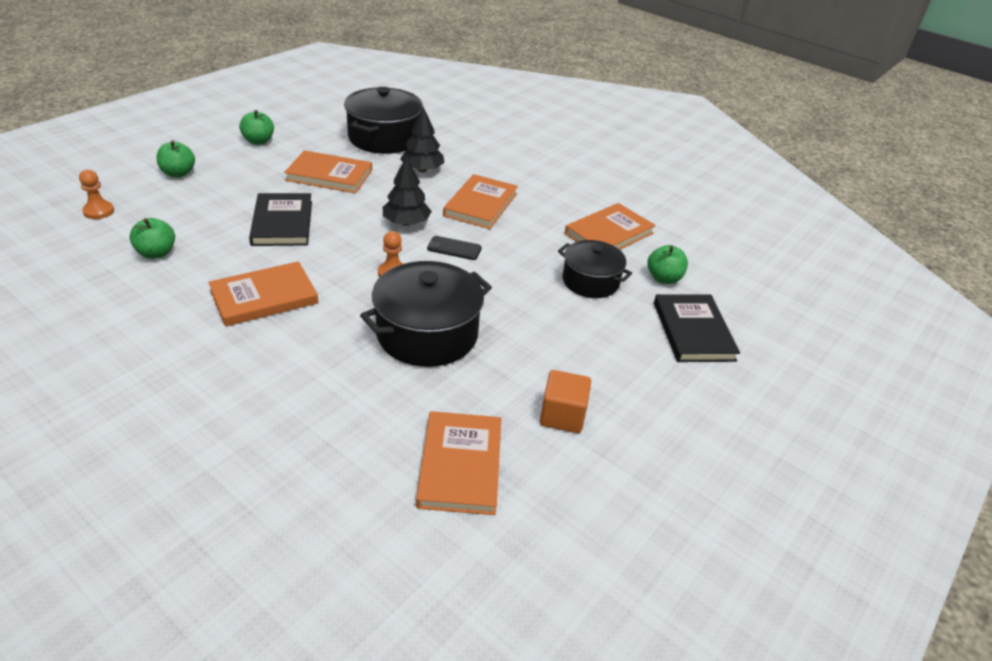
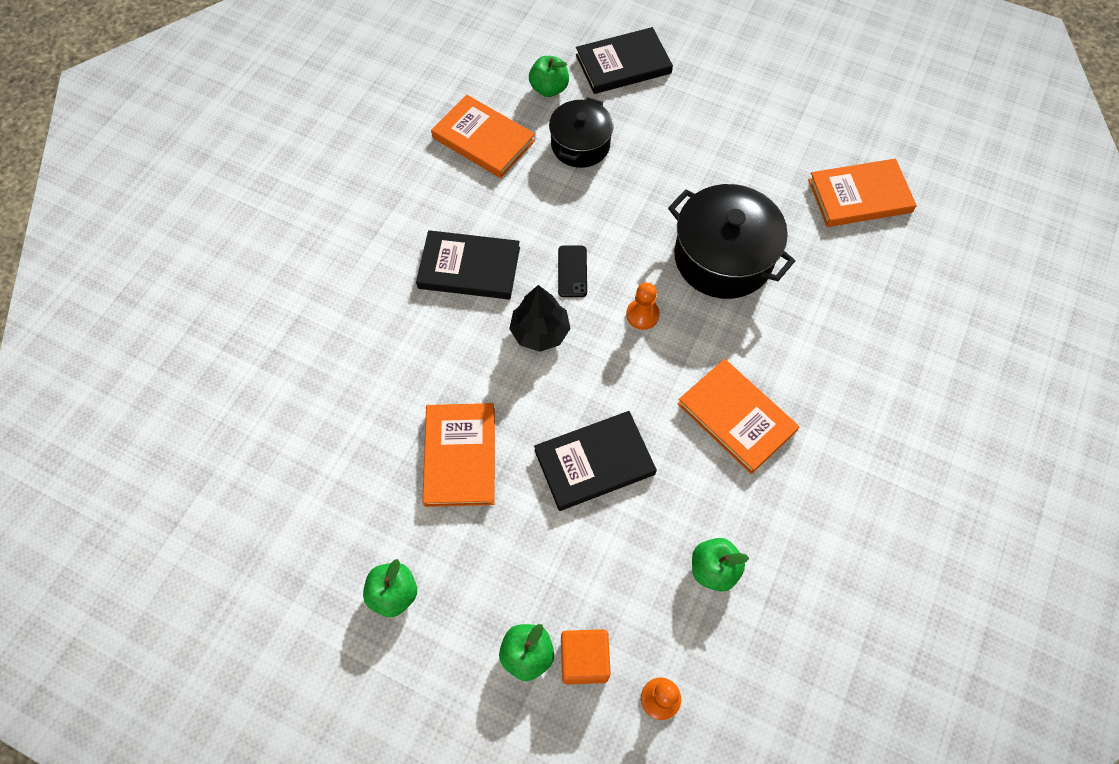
camera: 100 degrees left, 25 degrees up
(384, 138) = (327, 427): black pot -> none
(422, 170) = (405, 352): black tree -> none
(480, 204) = (469, 268): orange book -> black book
(562, 416) = (774, 141): orange cube -> orange cube (584, 660)

